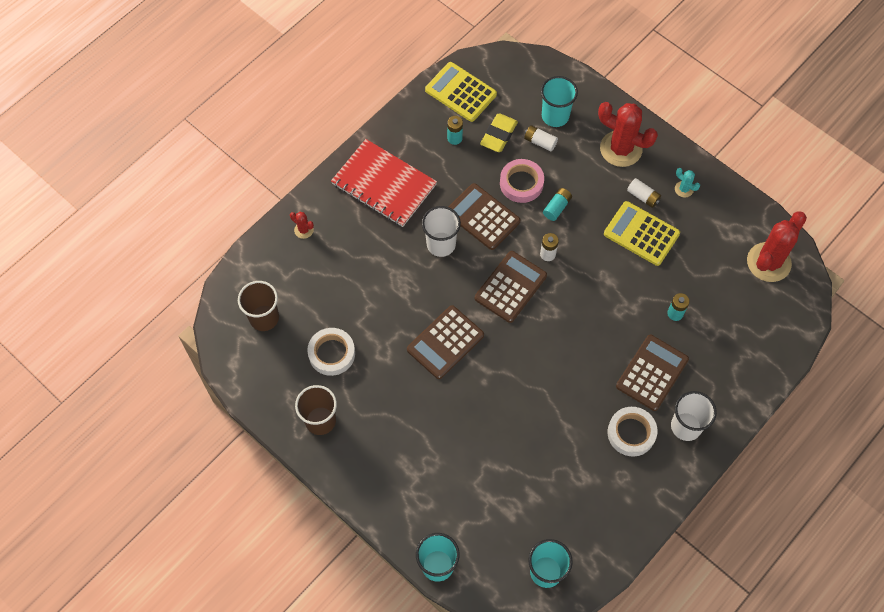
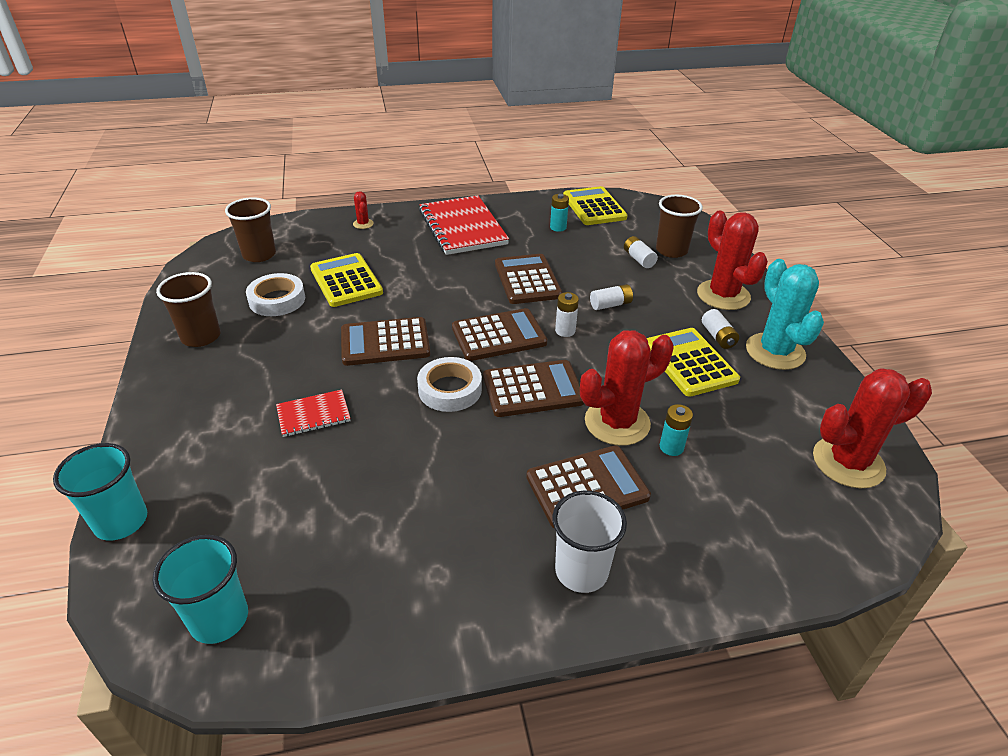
camera: 35 degrees right, 25 degrees down
(359, 302) = (346, 281): none -> yellow calculator
(441, 244) = (466, 279): white cup -> none
(462, 428) = (313, 414): none -> red notebook
(498, 135) = (602, 240): yellow eraser -> none
(521, 183) = (591, 275): pink tape -> none
(555, 116) = (671, 250): turquoise cup -> brown cup
(557, 207) = (610, 304): turquoise battery -> white battery
(569, 320) = (533, 389): none -> brown calculator
(631, 433) = (498, 533): white tape -> white tape (450, 389)
(634, 314) = (617, 422): none -> red cactus
(684, 189) = (775, 351): turquoise cactus -> turquoise cactus, size x2.27

